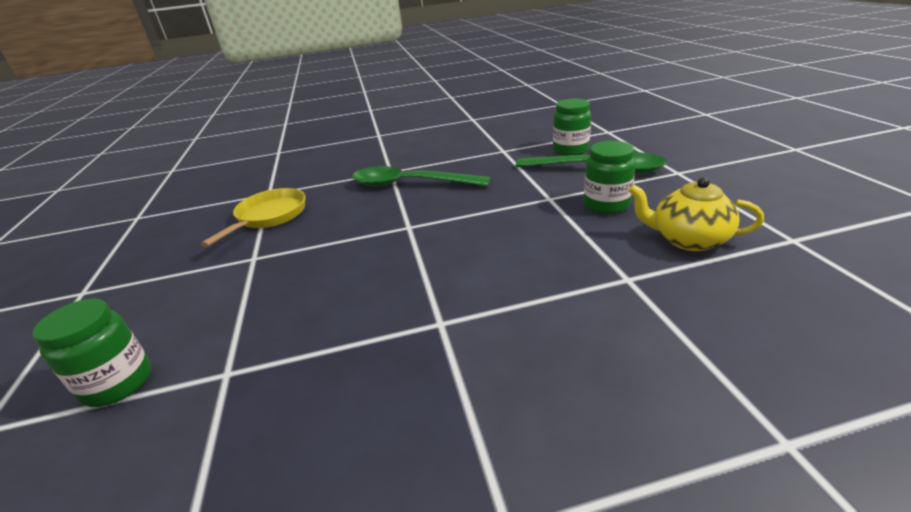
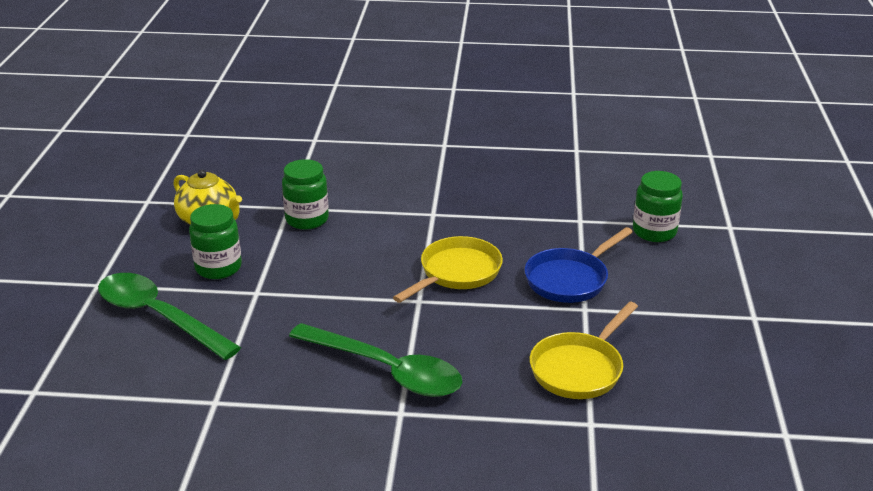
camera: 165 degrees left, 0 degrees up
(261, 282) = (570, 279): none -> blue pan
(382, 258) = (457, 273): none -> yellow pan
(570, 150) = (137, 365): green jar -> green jar (307, 219)

